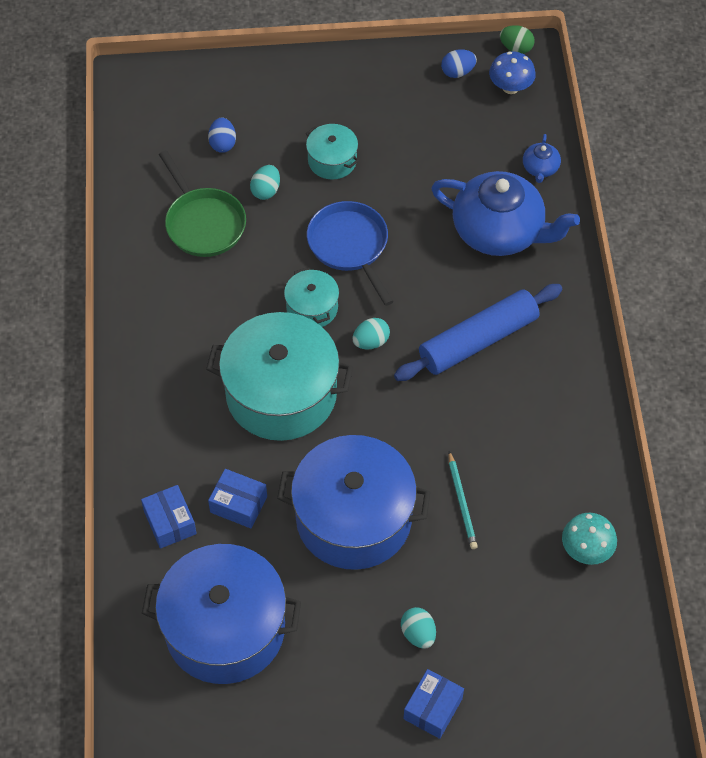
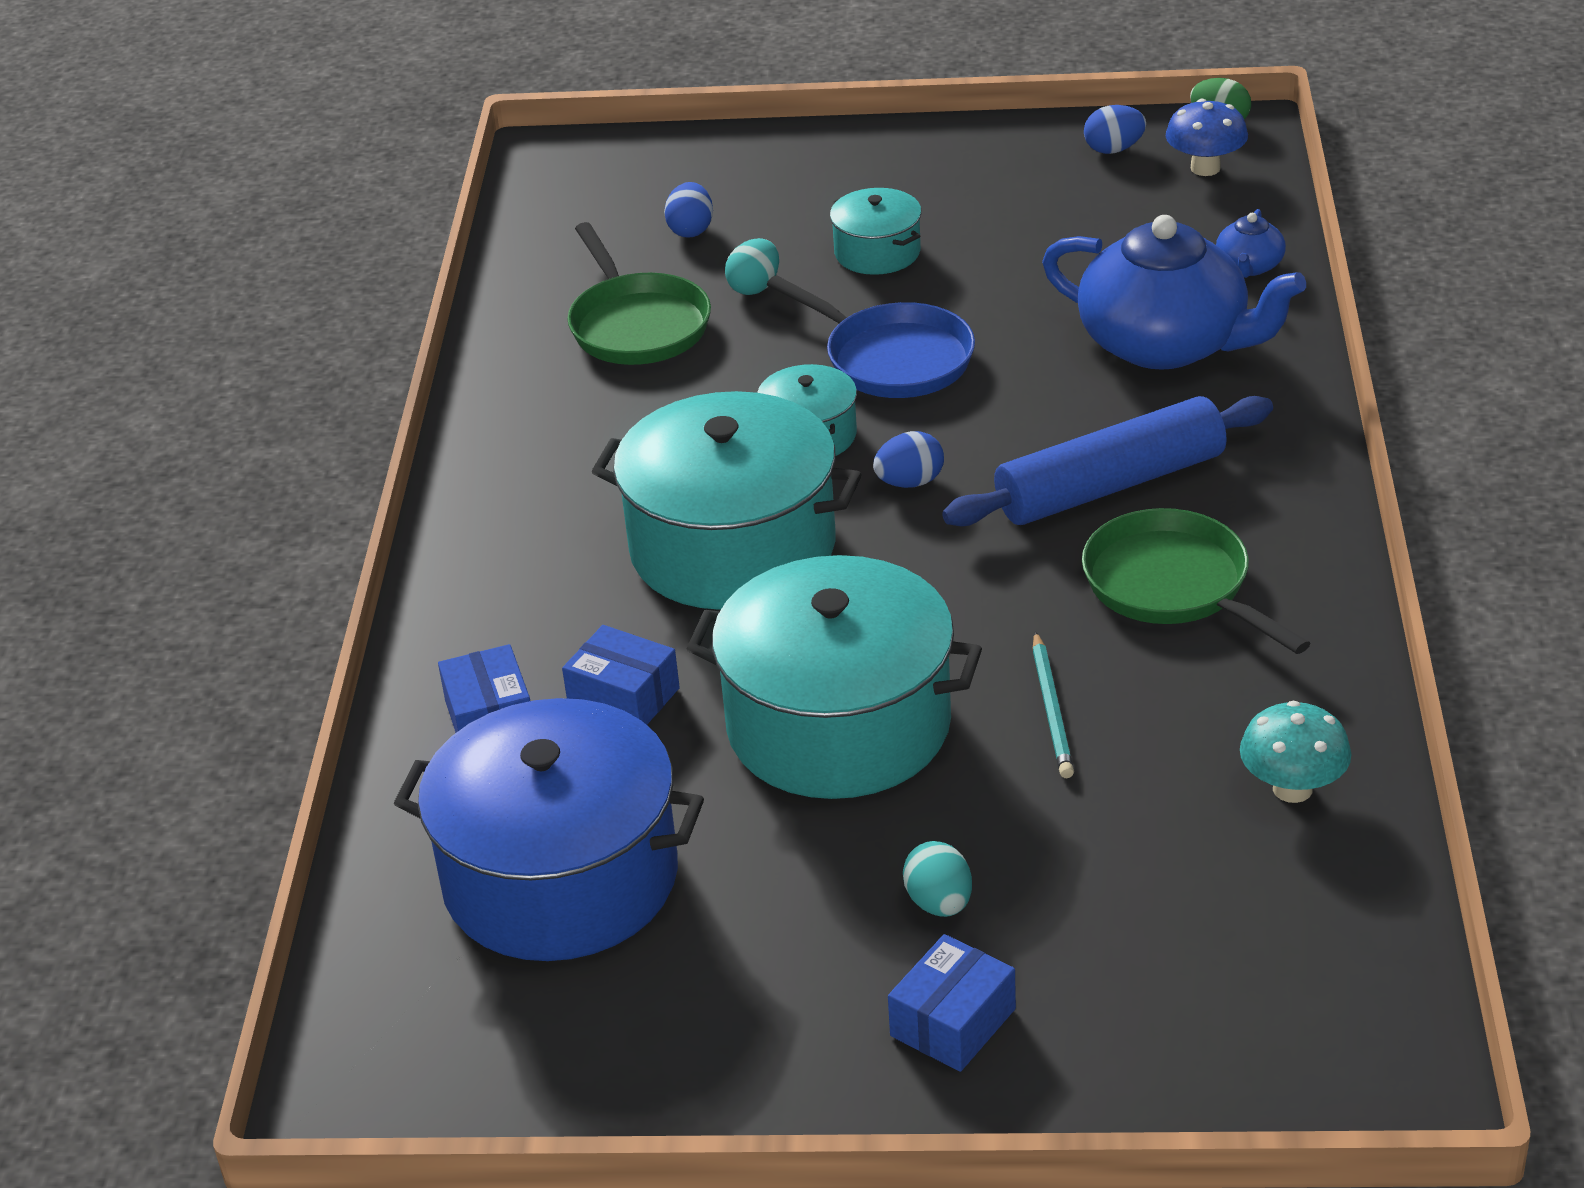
camera: 10 degrees right, 20 degrees down
(350, 246) = (892, 358): blue pan -> blue pan turned 150 degrees clockwise
(353, 518) = (838, 725): blue pot -> turquoise pot
(371, 342) = (910, 482): turquoise egg -> blue egg
(517, 413) = (1174, 586): none -> green pan

